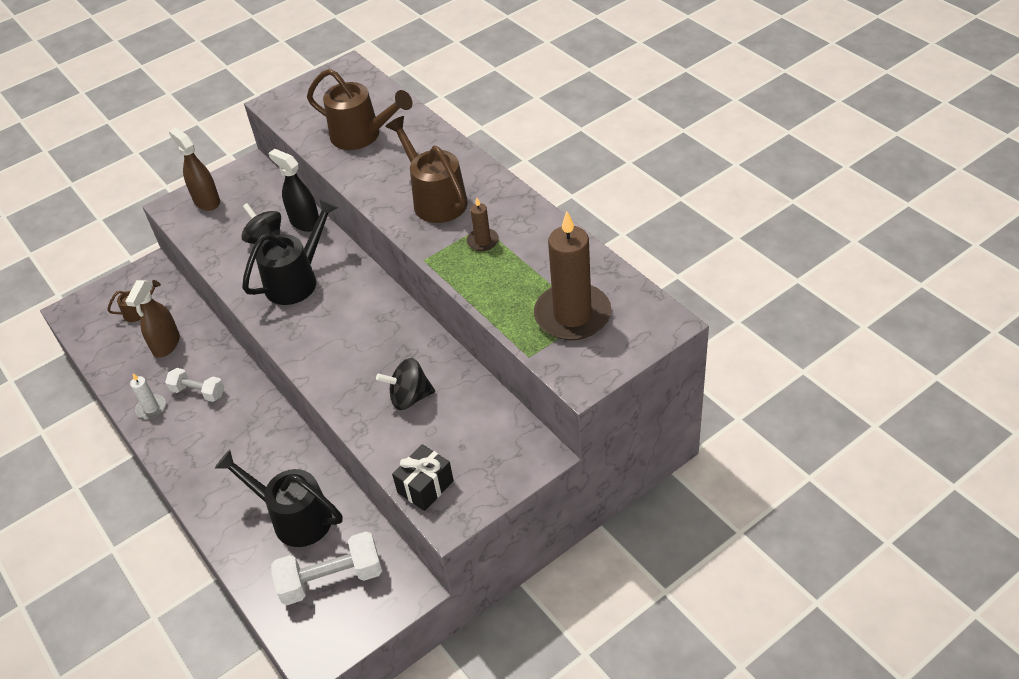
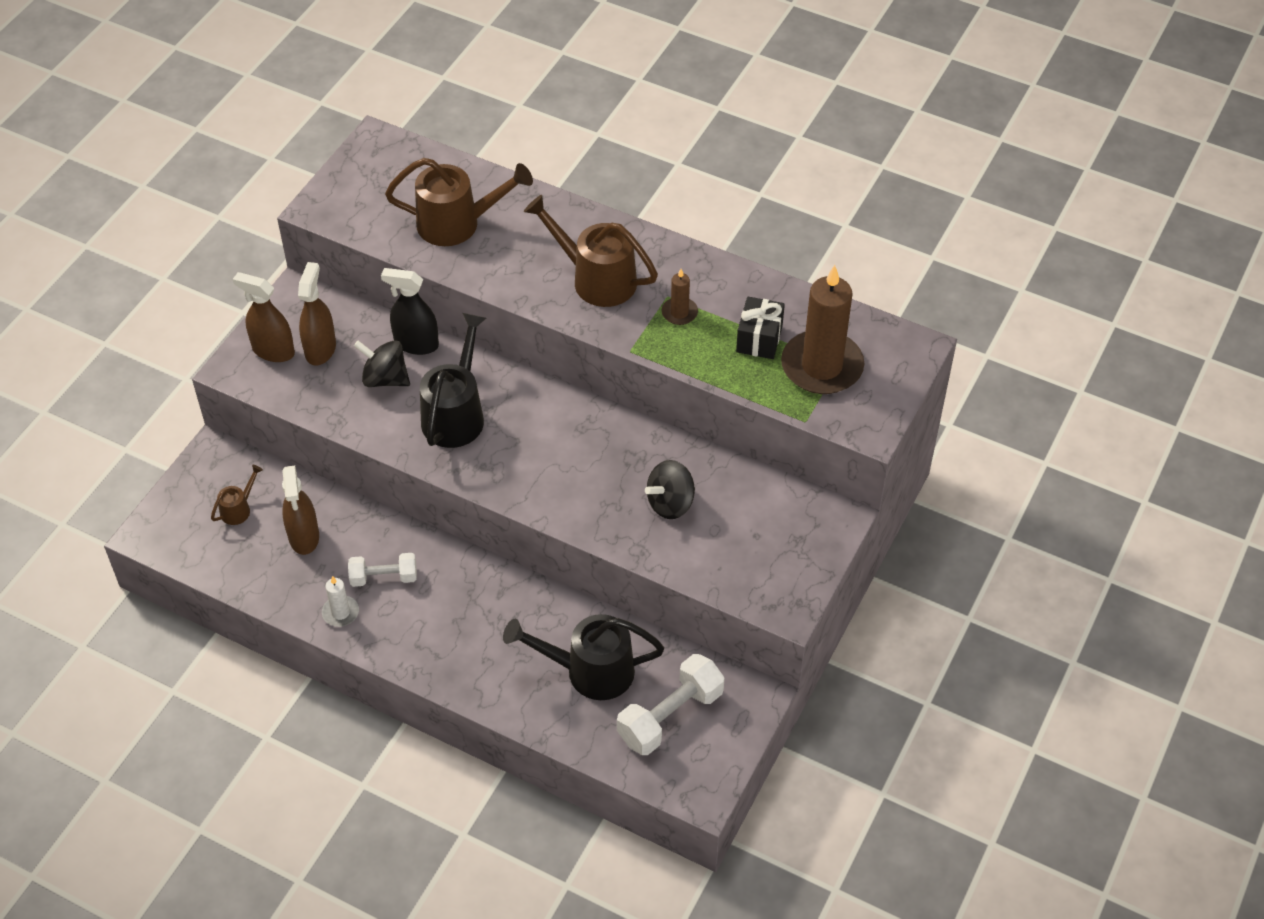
camera: 30 degrees left, 5 degrees up
(238, 208) = (320, 349): none -> brown spray bottle
(425, 487) = (746, 586): black gift -> black gift (759, 339)

